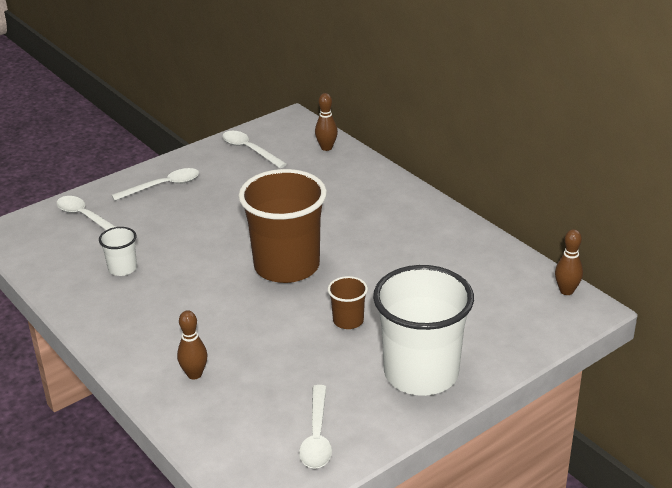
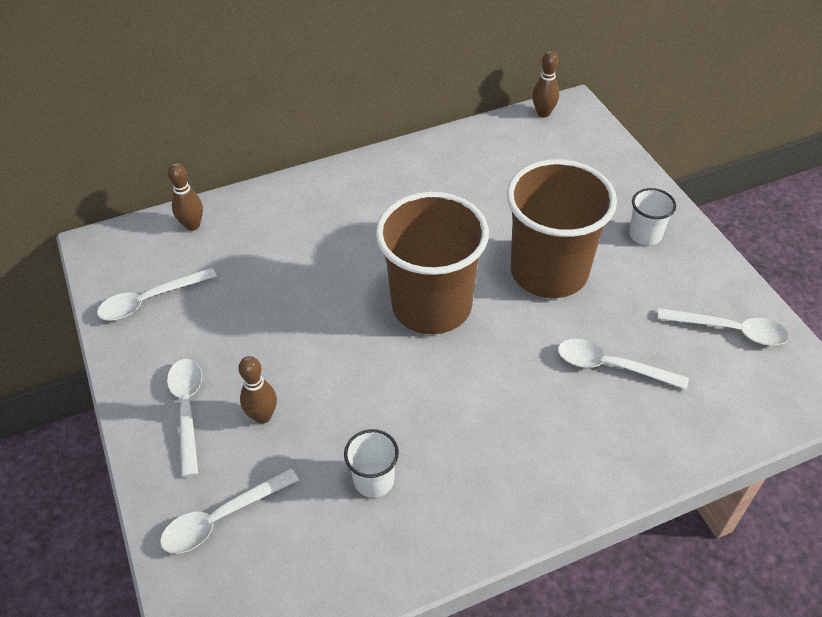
camera: 75 degrees left, 15 degrees up
(194, 374) = (615, 423): brown bowling pin -> brown bowling pin (263, 416)
(252, 366) = (611, 366): none -> white spoon
(348, 321) = (549, 272): brown cup -> brown cup, size x2.28
(421, 373) = (645, 235): white cup -> white cup, size x0.44

